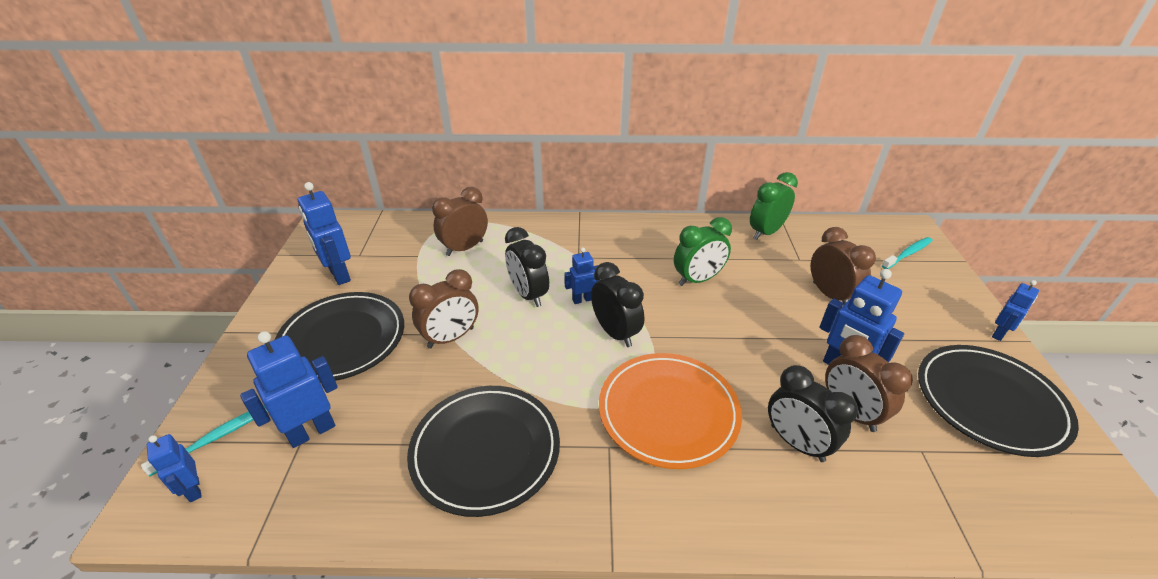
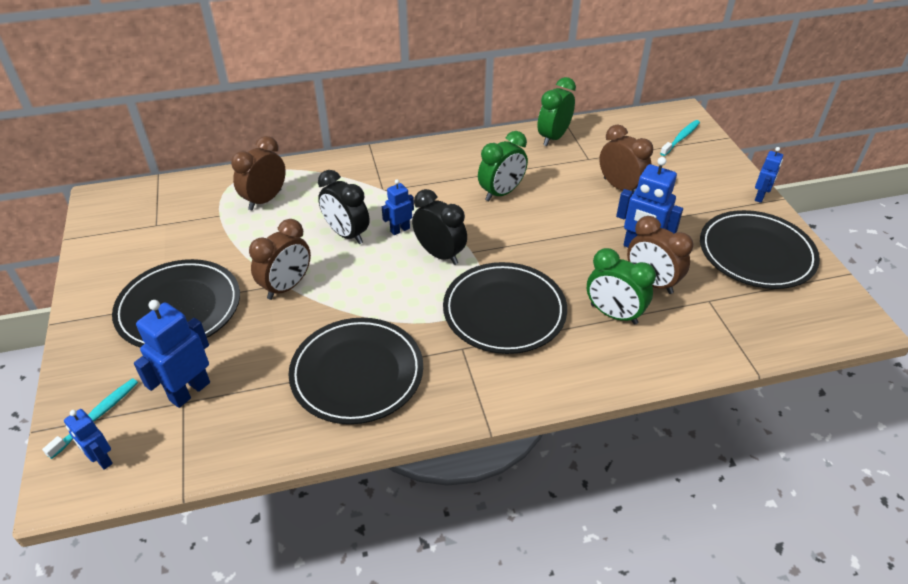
camera: 15 degrees left, 5 degrees up
(339, 275) = (144, 248): blue robot -> none
(668, 412) = (504, 311): orange plate -> black plate
(797, 443) = (613, 314): black clock -> green clock

